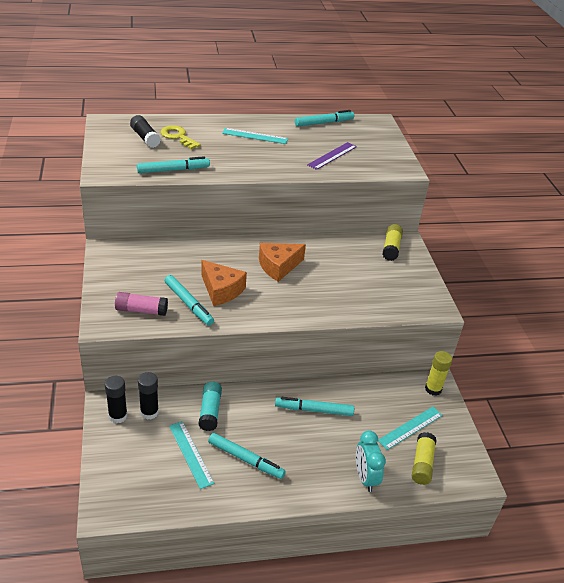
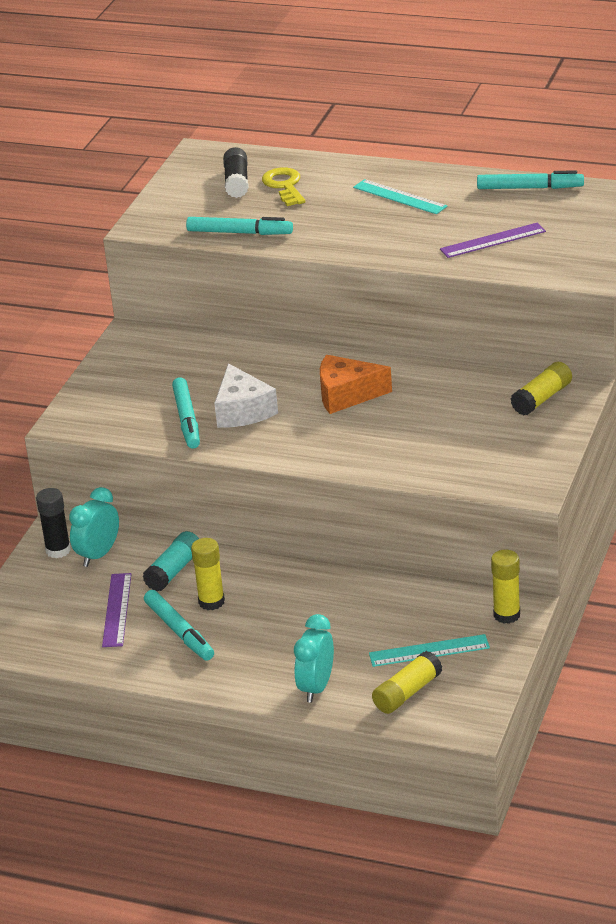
camera: 35 degrees right, 5 degrees down
(141, 310) = (122, 416): pink glue stick -> none
(149, 412) = (98, 555): black glue stick -> turquoise clock
(190, 454) = (117, 610): turquoise ruler -> purple ruler
(221, 290) = (242, 411): orange cheese -> white cheese
(251, 429) = (211, 602): none -> yellow glue stick
(314, 410) = (311, 600): turquoise marker -> none

